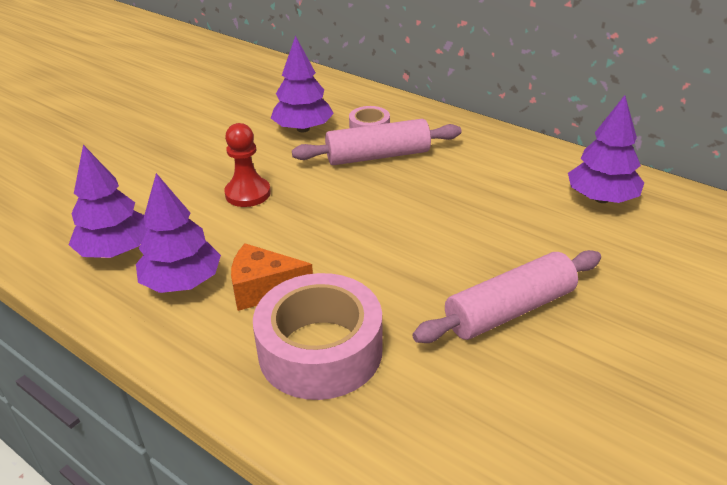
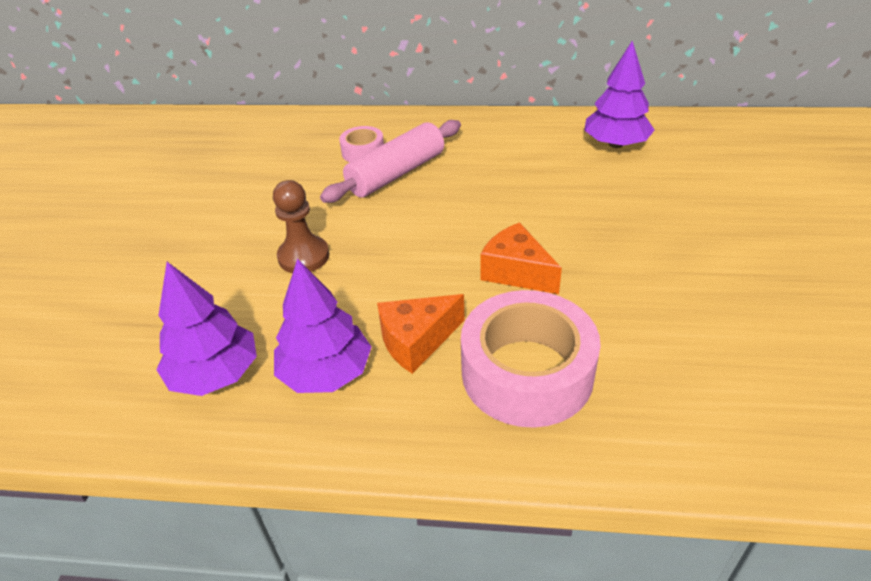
camera: 30 degrees left, 5 degrees up
(248, 193) = (303, 256): red pawn -> brown pawn
(303, 129) = (296, 173): purple tree -> none
(393, 271) = (516, 272): none -> orange cheese
(510, 310) = (641, 264): pink rolling pin -> none

